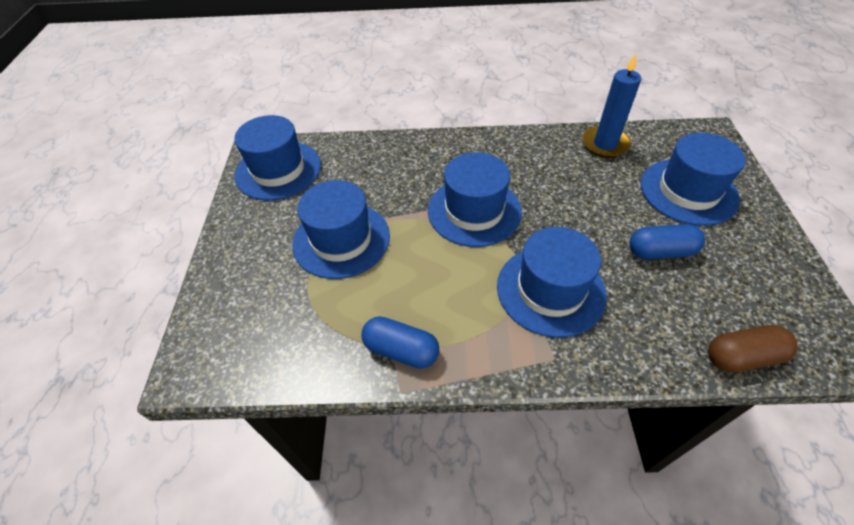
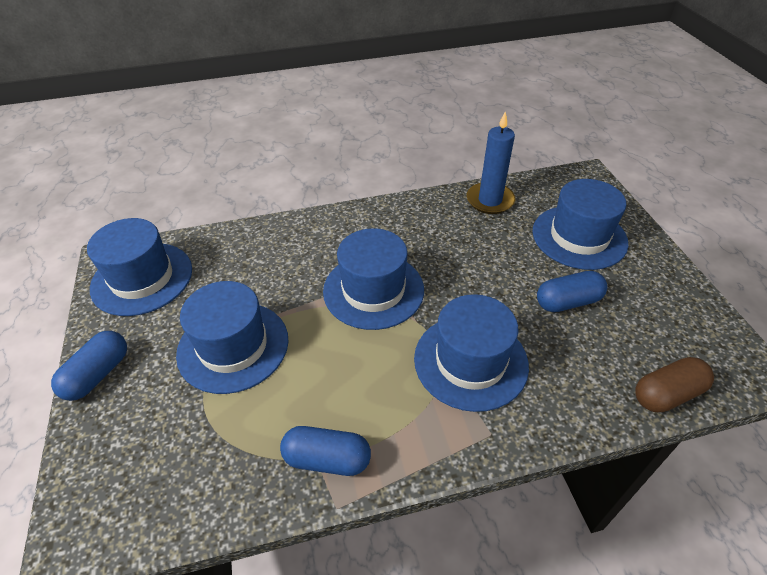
camera: 15 degrees left, 5 degrees down
(229, 244) = (98, 374): none -> blue capsule

